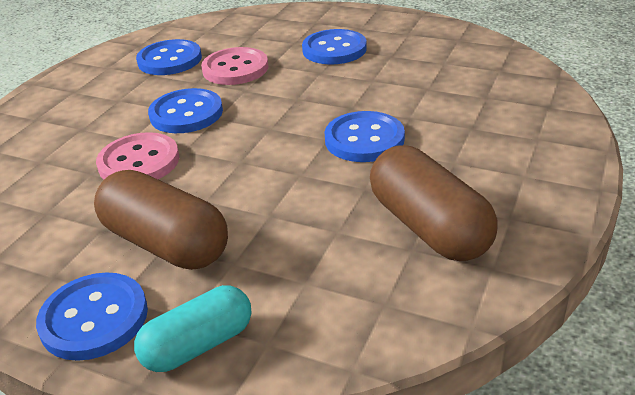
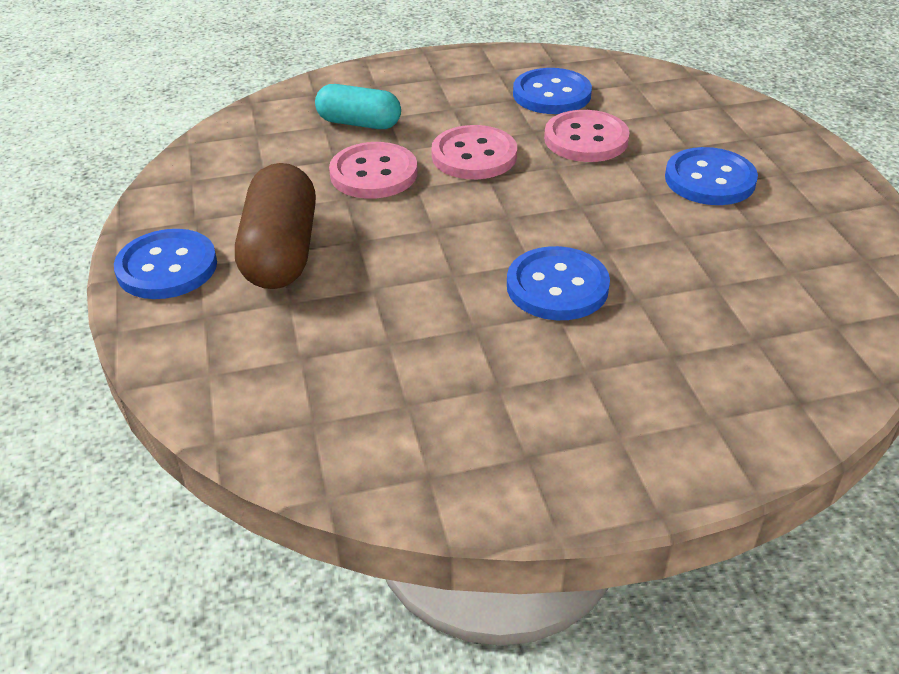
camera: 50 degrees right, 5 degrees up
(186, 113) = (474, 156): blue button -> pink button
(198, 345) = (179, 337): turquoise capsule -> turquoise capsule (359, 123)
(428, 227) = (452, 401): brown capsule -> none

